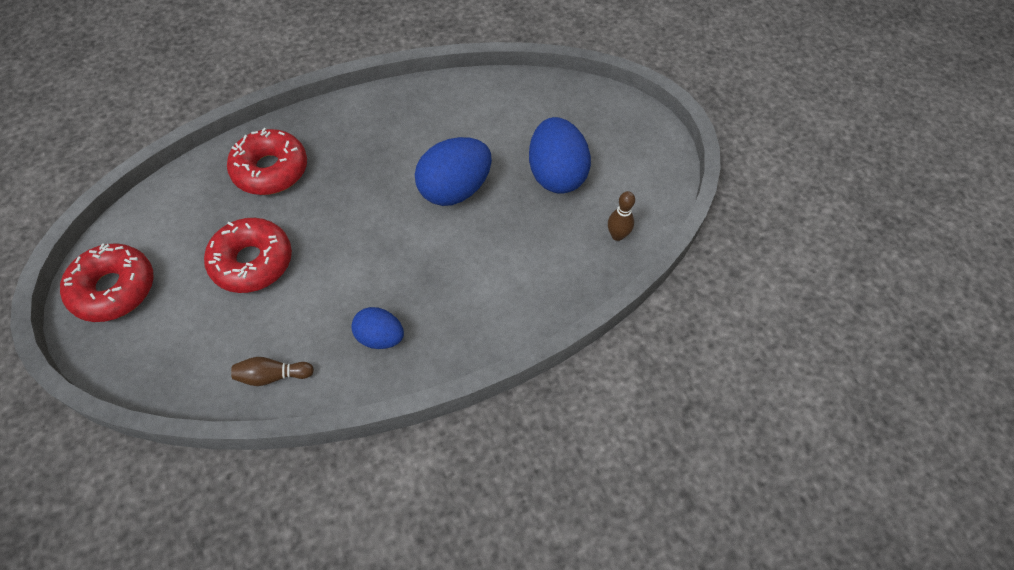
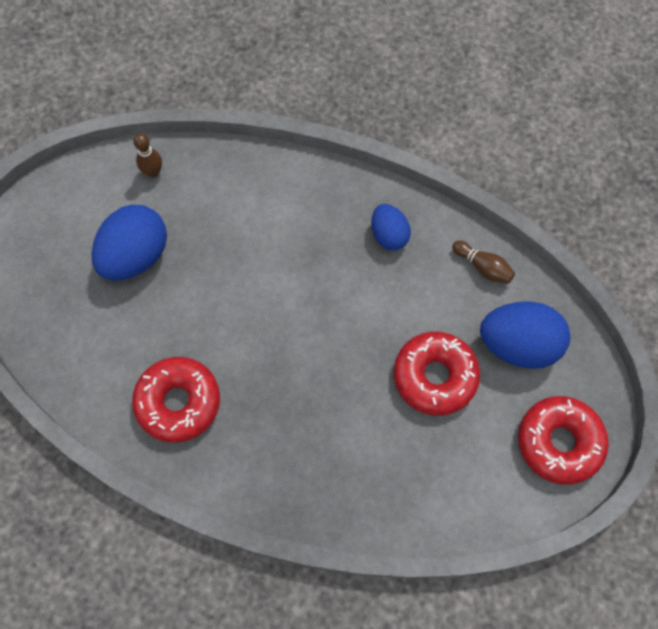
camera: 135 degrees left, 10 degrees up
(270, 170) = (354, 465): red donut -> red donut (178, 402)
(454, 190) = (225, 310): blue egg -> blue egg (518, 345)

